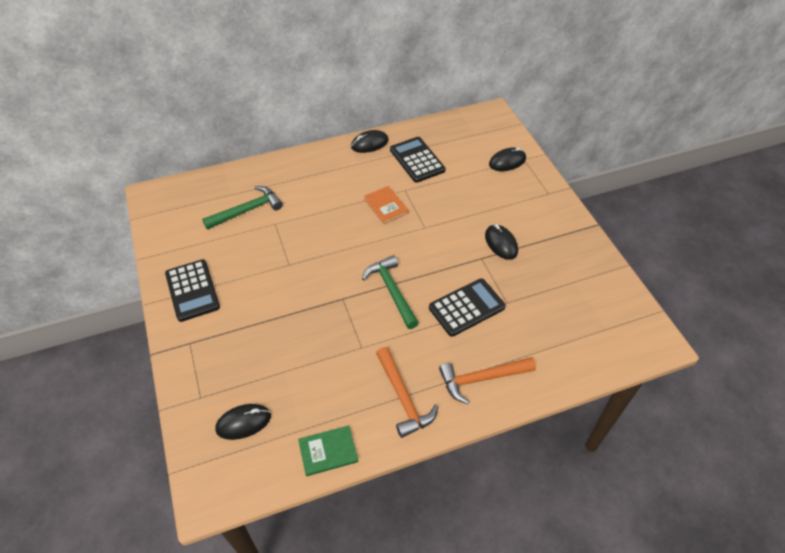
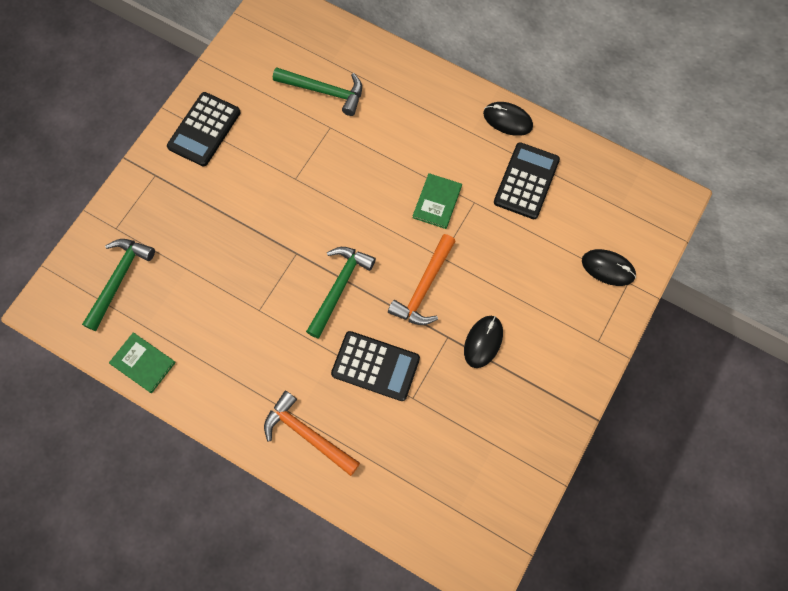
camera: 50 degrees right, 20 degrees up
(243, 422) = (119, 279): black mouse -> green hammer
(386, 206) = (437, 202): orange book -> green book
(403, 398) = (236, 383): orange hammer -> orange hammer (424, 287)

